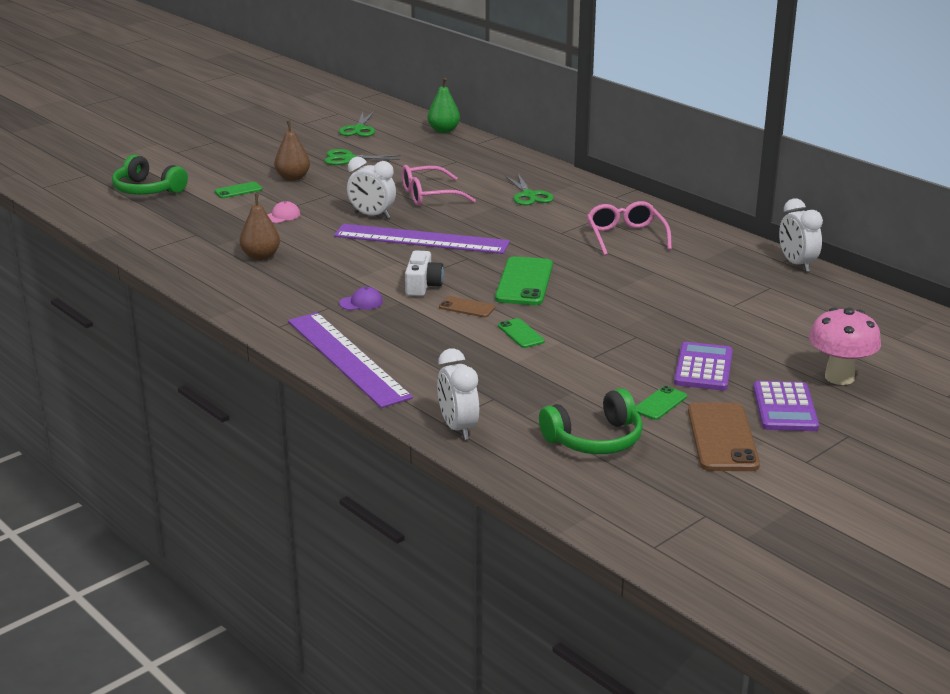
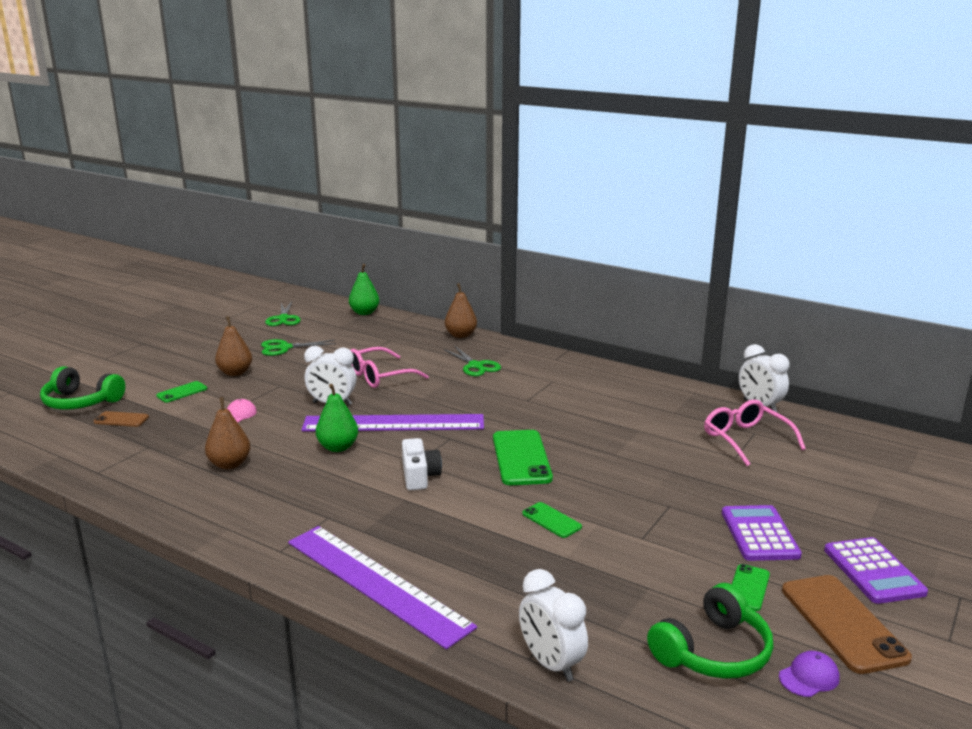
camera: 15 degrees left, 5 degrees down
(361, 254) = (338, 447): none -> green pear
(361, 303) = (362, 506): purple cap -> purple cap (809, 677)
(467, 307) = (478, 496): brown phone -> brown phone (121, 419)
(531, 163) = (461, 335): none -> brown pear
(626, 237) = (589, 397): pink glasses -> pink glasses (746, 439)
(839, 377) = (894, 525): pink mushroom -> none

